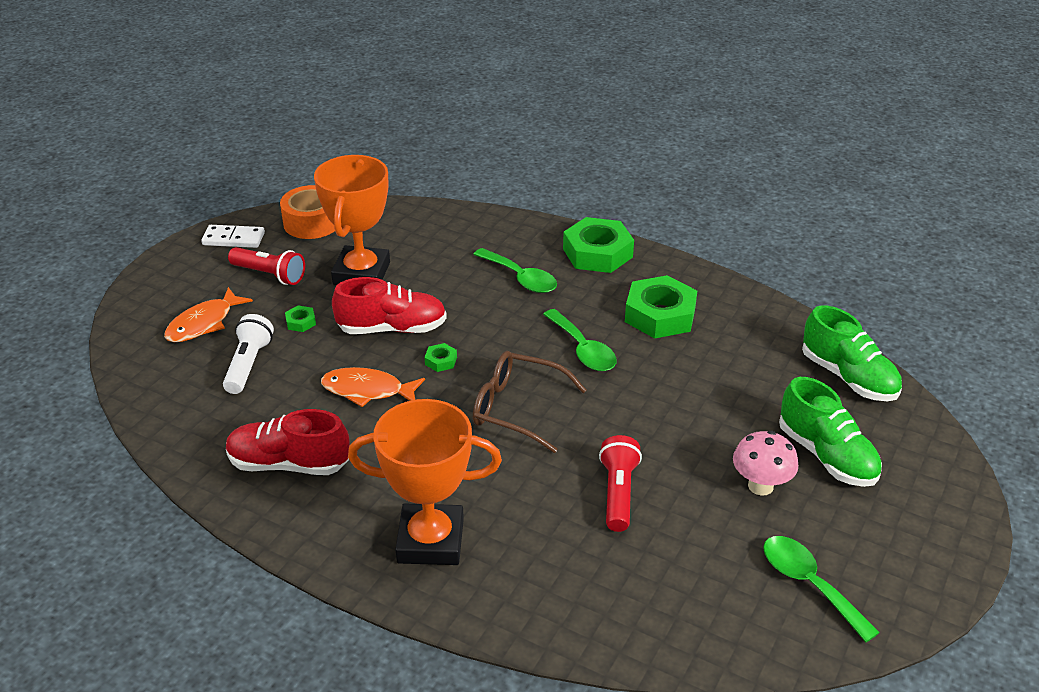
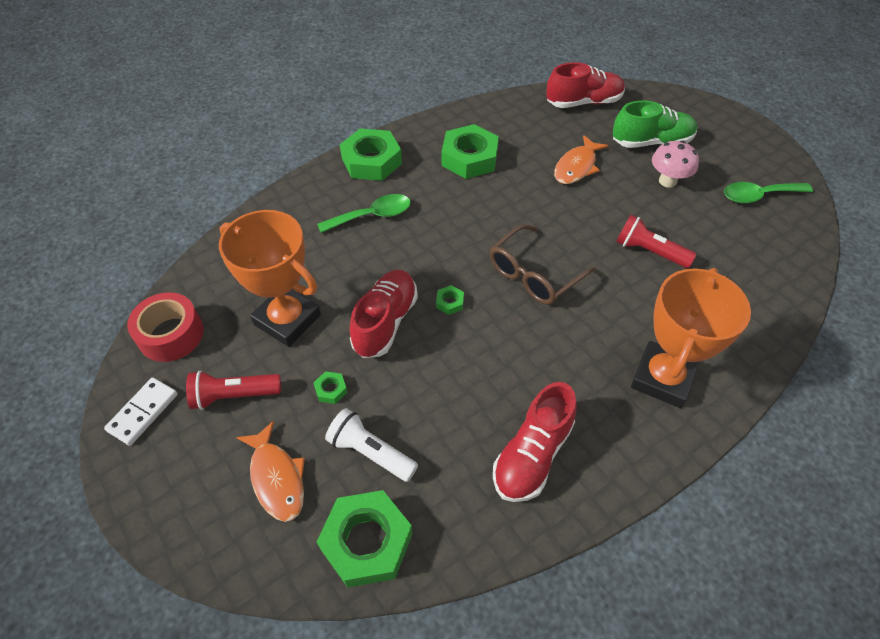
camera: 65 degrees left, 15 degrees up
(165, 389) = (367, 542): none -> green nut
(269, 275) = (234, 395): red flashlight -> red flashlight turned 150 degrees counterclockwise
(312, 222) = (171, 335): orange tape -> red tape
(367, 390) = (461, 366): orange fish -> orange fish (576, 167)
(583, 350) = (485, 212): green spoon -> none
(848, 377) = (583, 102): green shoe -> red shoe

